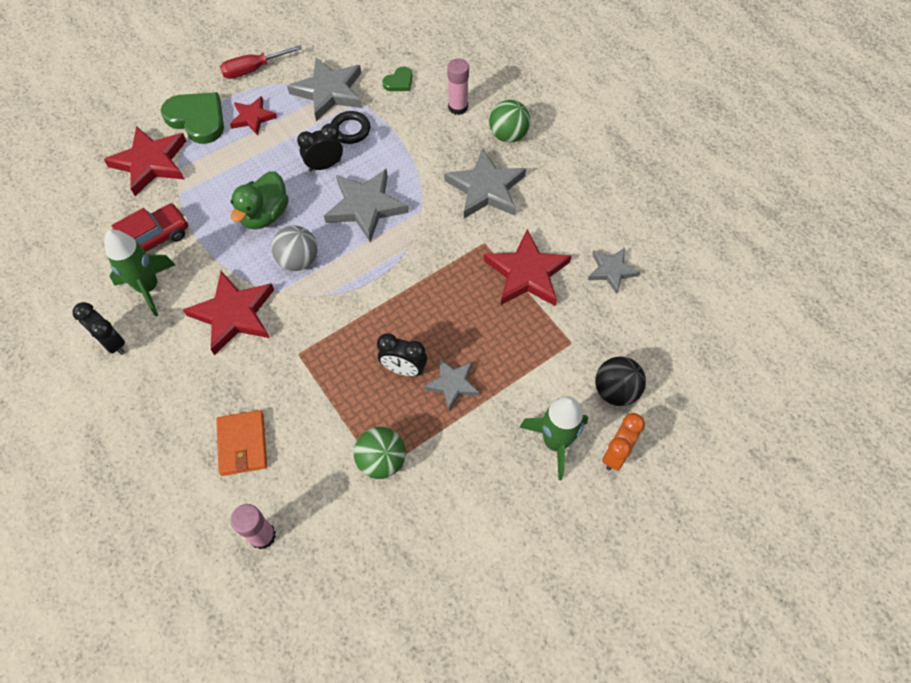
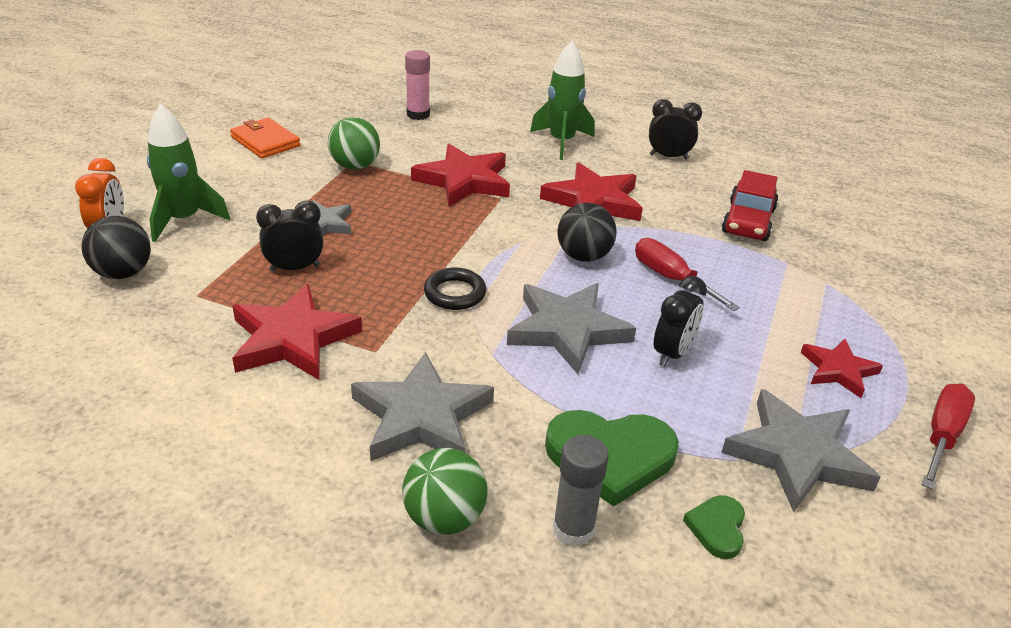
camera: 145 degrees right, 25 degrees down
(148, 287) = (695, 193): green rocket -> green rocket (561, 142)
(151, 163) = (861, 277): red star -> red star (464, 181)
(197, 119) = (895, 339): green heart -> green heart (610, 457)
(242, 444) = (485, 143): orange wallet -> orange wallet (265, 141)
(265, 215) = (671, 279): green duck -> red screwdriver
(298, 260) = (583, 256): grey ball -> black ball
(350, 130) = (696, 412): black ring -> black ring (455, 293)
(404, 369) = (384, 219): black clock -> black clock (295, 268)
(458, 107) = (573, 529): pink glue stick -> grey glue stick
(611, 271) = (164, 385): grey star -> none

